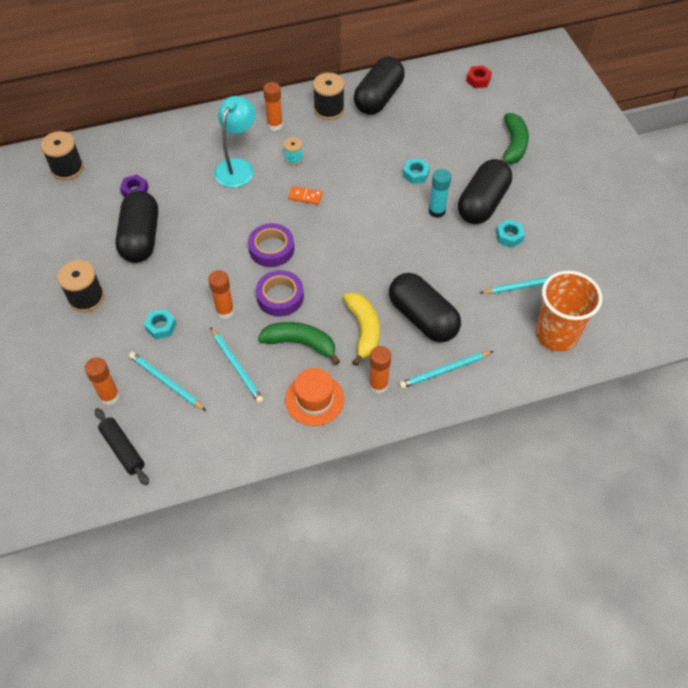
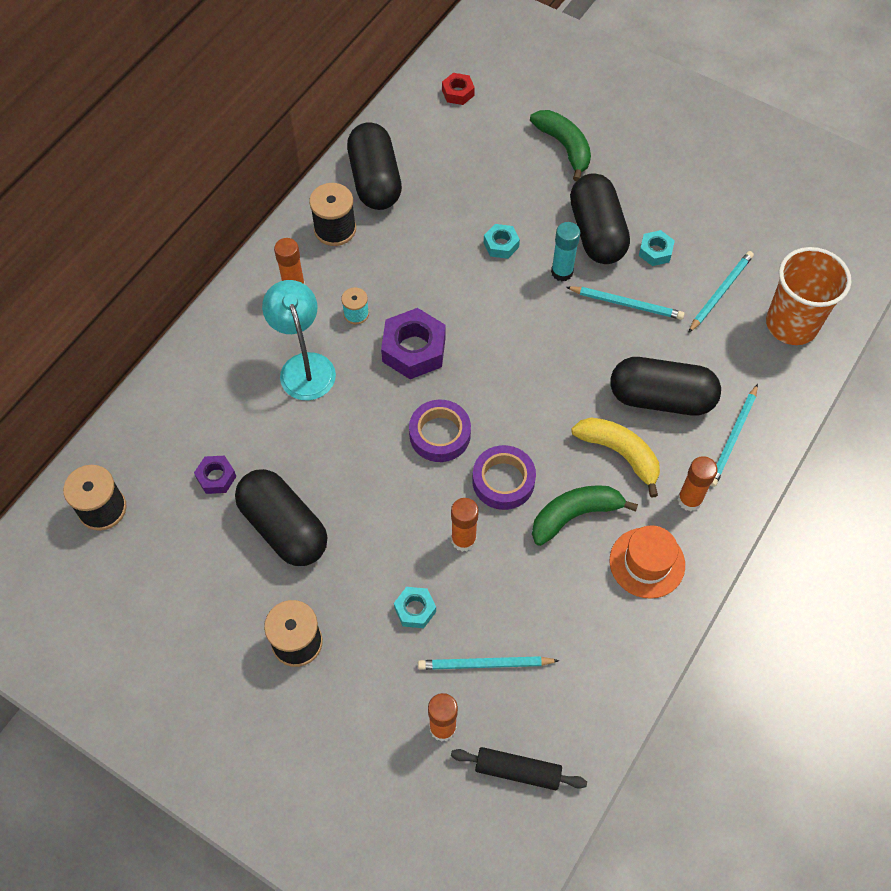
camera: 40 degrees left, 5 degrees up
(236, 366) = (538, 589): turquoise pencil -> turquoise pencil (626, 304)
(305, 196) = (414, 349): orange domino -> purple nut

